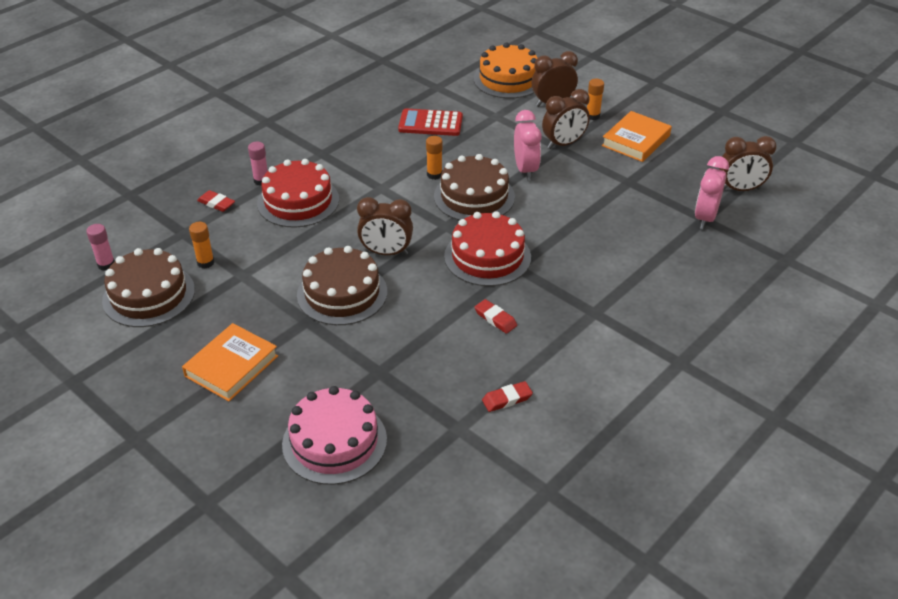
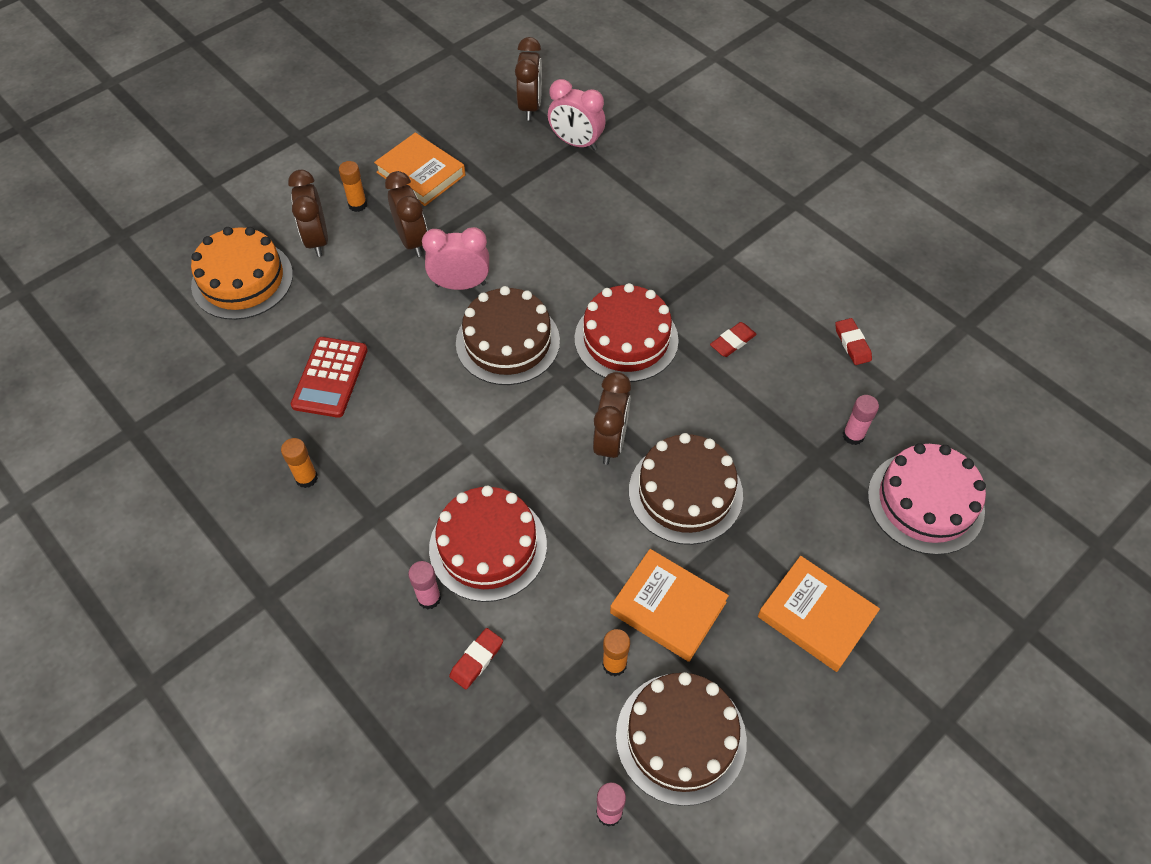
camera: 85 degrees left, 15 degrees up
(245, 286) = (668, 607): none -> orange book
(402, 395) = (853, 435): none -> pink glue stick
(434, 175) = (453, 381): orange glue stick -> orange glue stick (306, 478)

